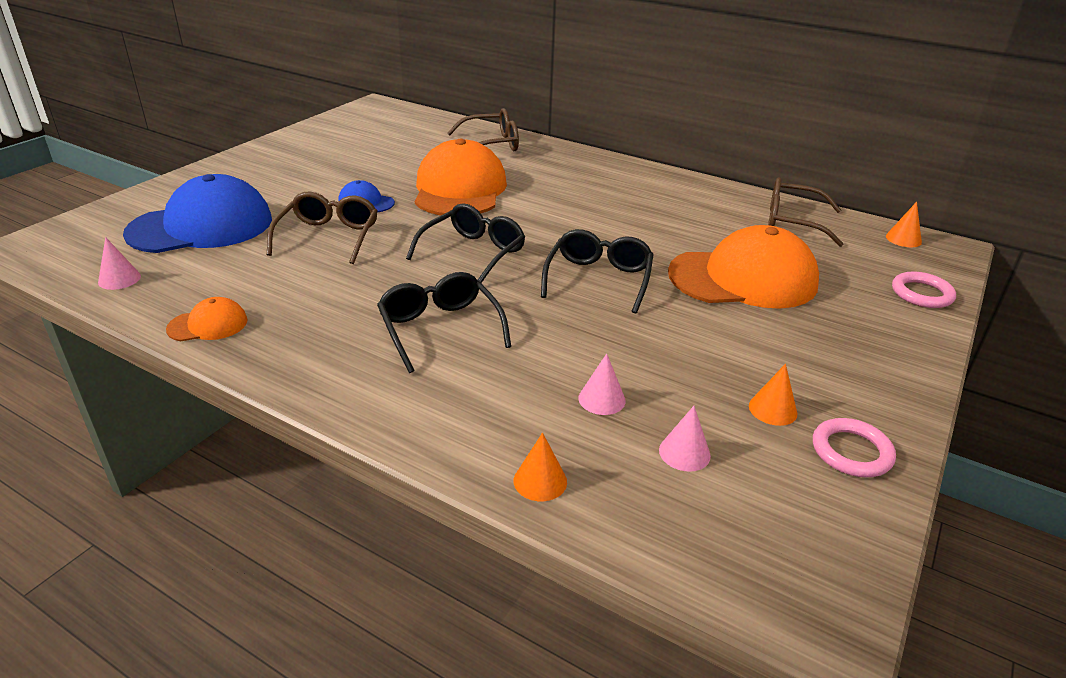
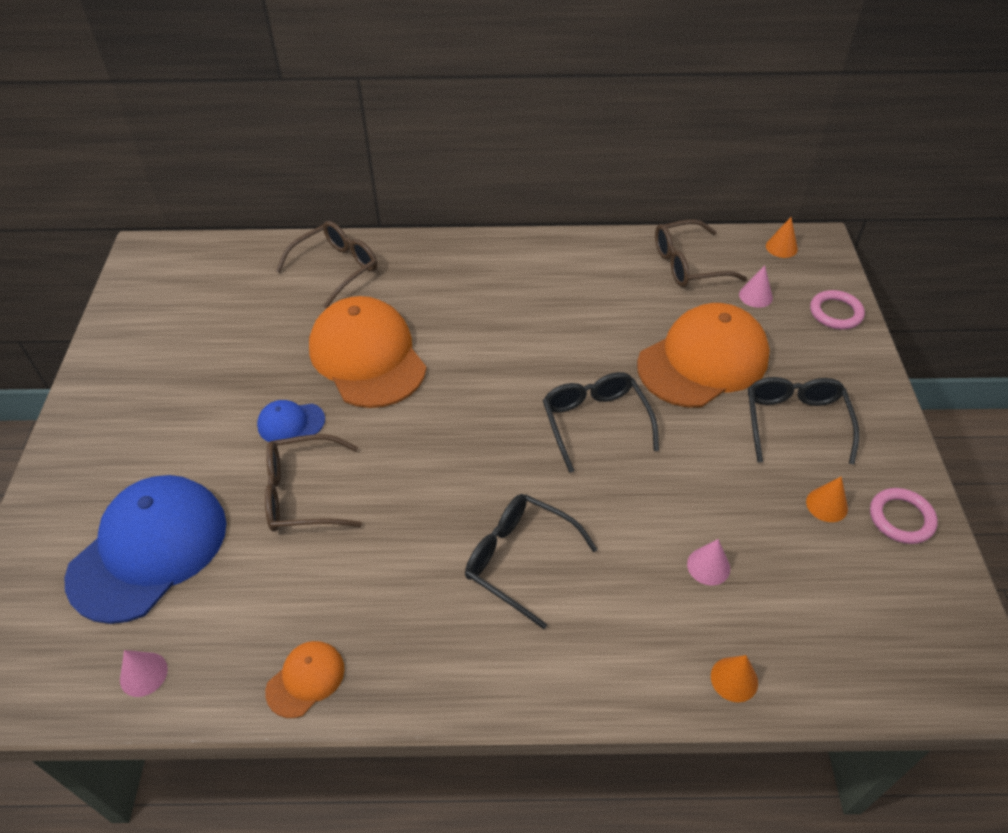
camera: 30 degrees left, 15 degrees up
(328, 237) = (302, 494): brown glasses -> brown glasses turned 75 degrees counterclockwise
(473, 253) = (461, 444): black glasses -> black glasses (795, 422)
(684, 453) = (804, 587): pink cone -> pink cone (755, 296)

